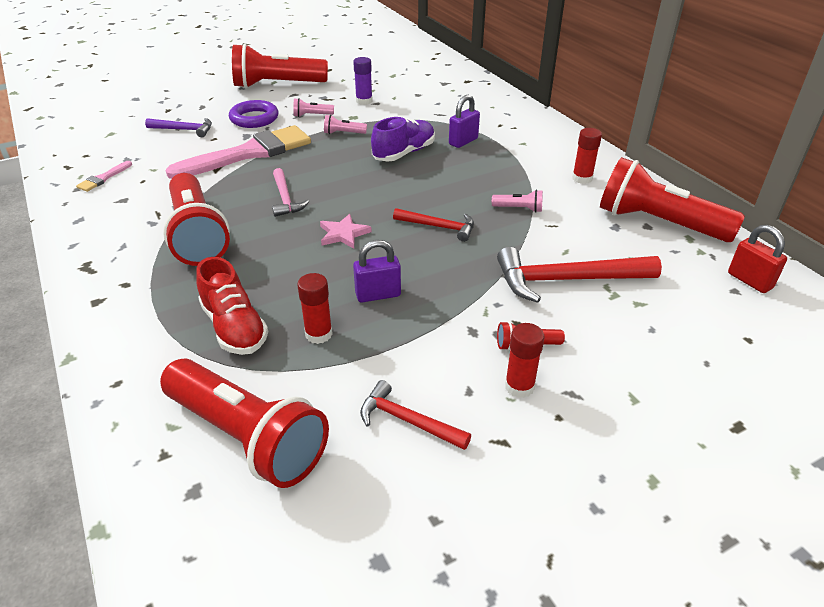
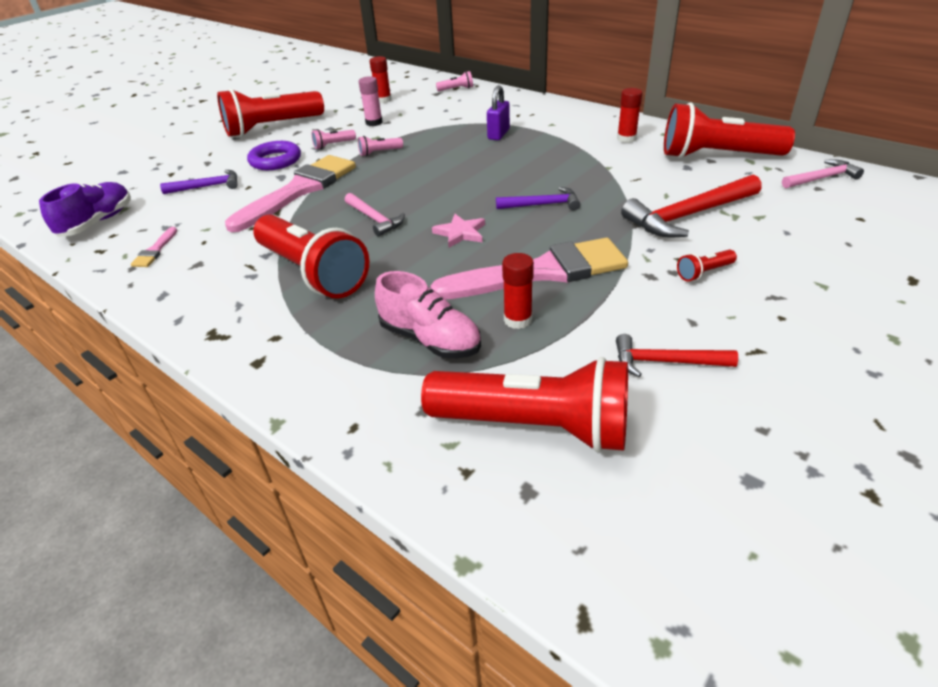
camera: 20 degrees left, 0 degrees up
(234, 327) = (430, 339): red shoe -> pink shoe
(364, 101) = (374, 123): purple glue stick -> pink glue stick
(378, 295) = (541, 272): purple padlock -> pink brush
(404, 153) = (453, 155): purple shoe -> purple shoe (97, 222)
(439, 227) = (542, 205): red hammer -> purple hammer
(519, 209) = (597, 173): pink flashlight -> pink flashlight (456, 89)
(519, 386) = (729, 305): red glue stick -> red glue stick (383, 100)
(749, 281) = (822, 178): red padlock -> pink hammer

